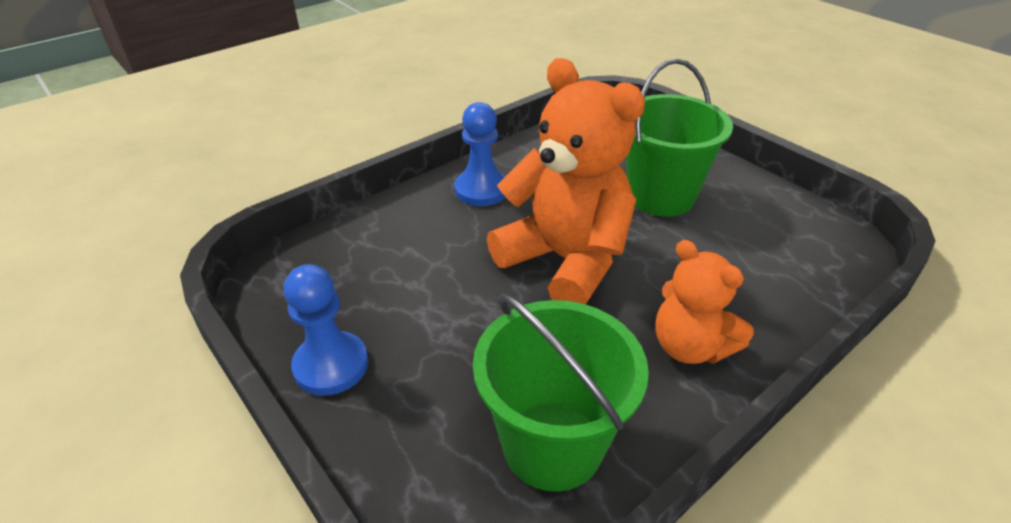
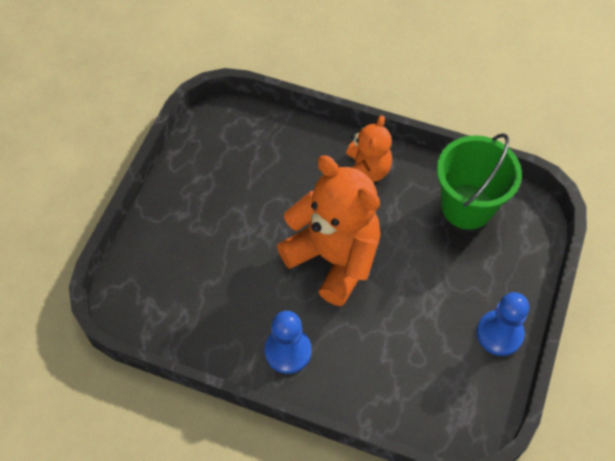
camera: 120 degrees left, 20 degrees up
(565, 260) = (333, 258): orange teddy bear -> orange teddy bear turned 120 degrees clockwise
(660, 196) = (225, 229): green bucket -> none

